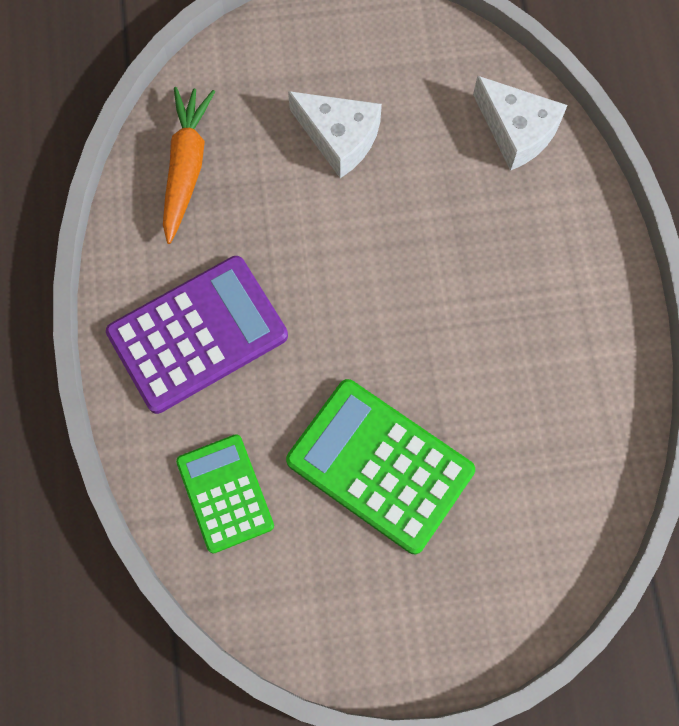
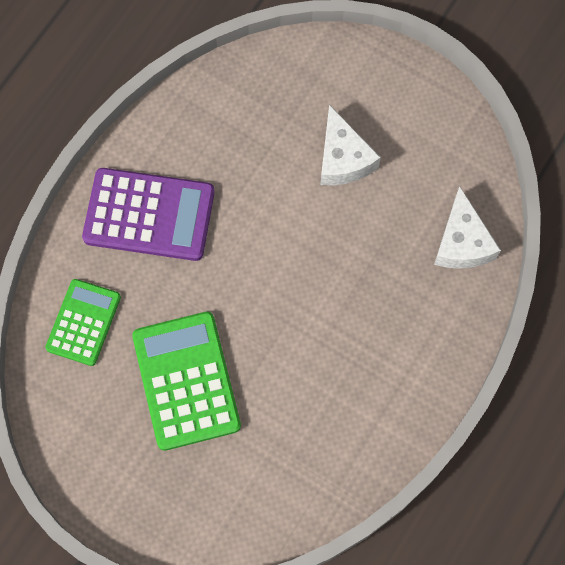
camera: 40 degrees right, 0 degrees up
(186, 167) = (232, 104): orange carrot -> none

